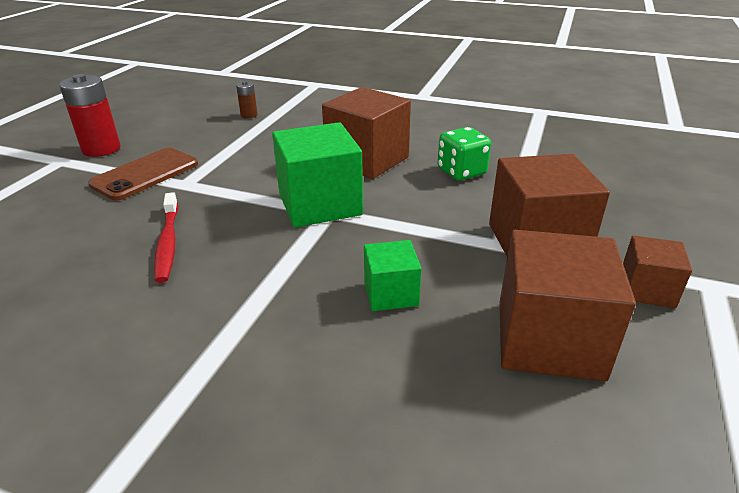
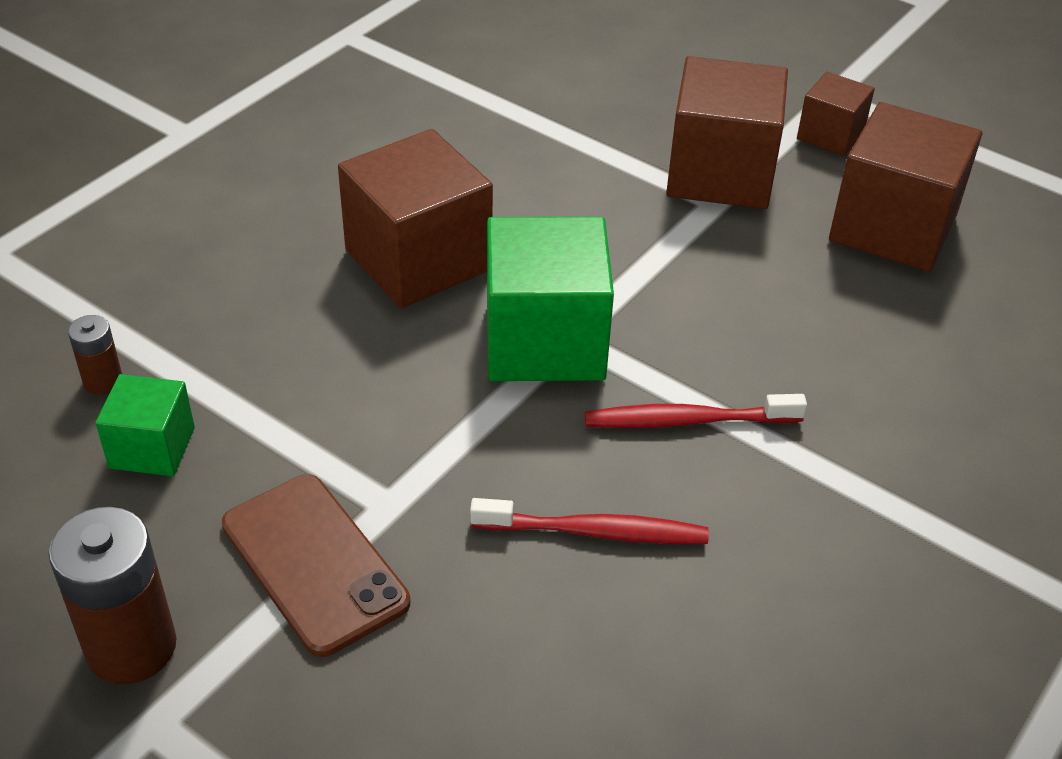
camera: 75 degrees left, 10 degrees up
(101, 149) = (131, 647): red battery -> brown battery
(267, 262) = (688, 421): none -> red toothbrush
(391, 293) = (789, 319): green cube -> green cube (152, 448)
(461, 172) = (513, 176): green dice -> none

